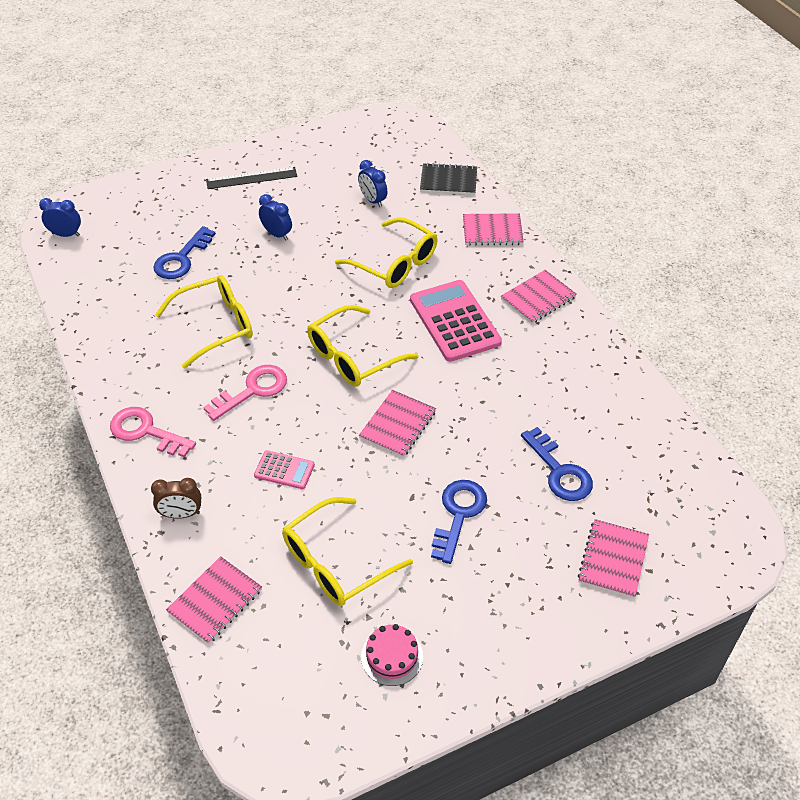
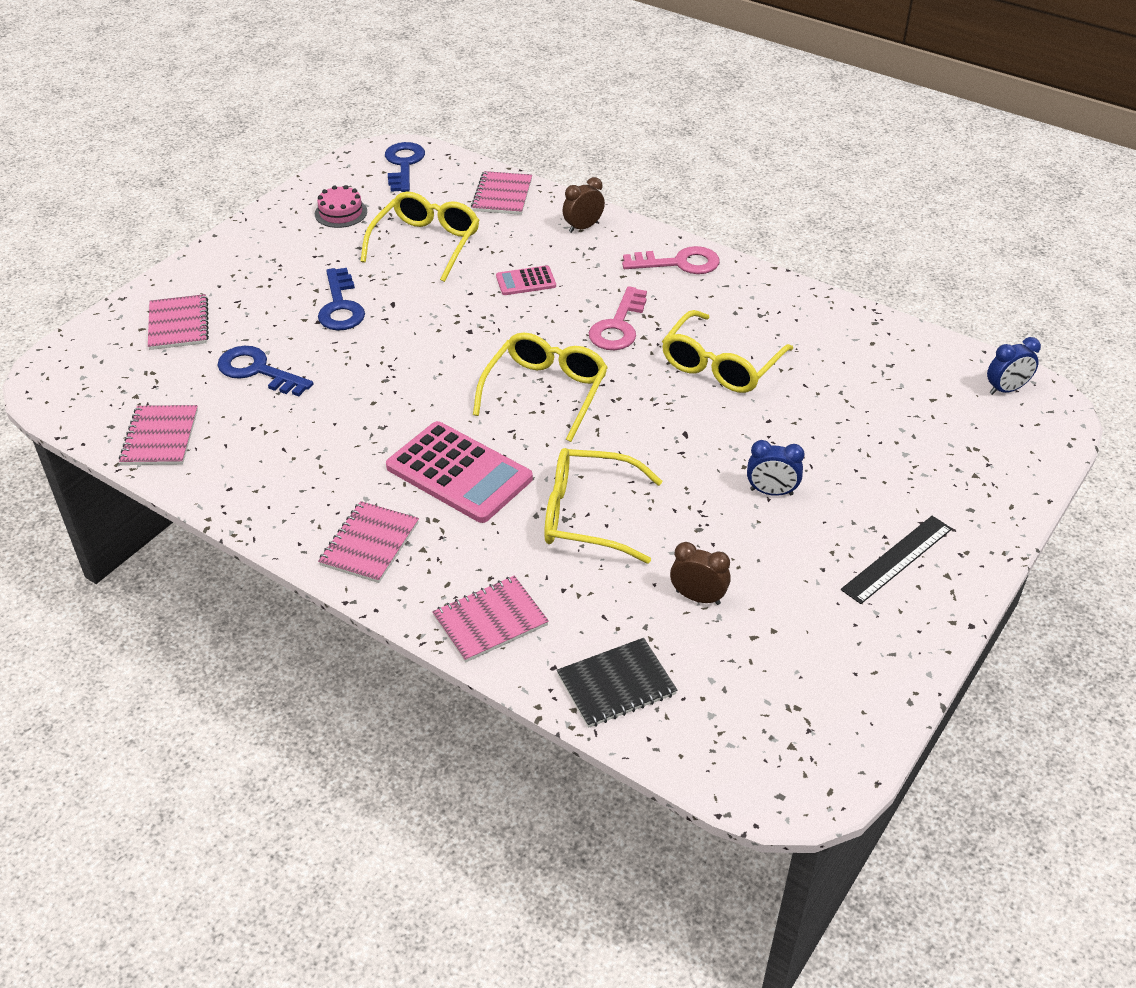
camera: 150 degrees right, 5 degrees down
(181, 258) = (844, 416): blue key -> blue key (403, 165)
(373, 200) = (698, 597): blue clock -> brown clock
(397, 425) = (448, 350): pink notebook -> pink notebook (160, 437)

